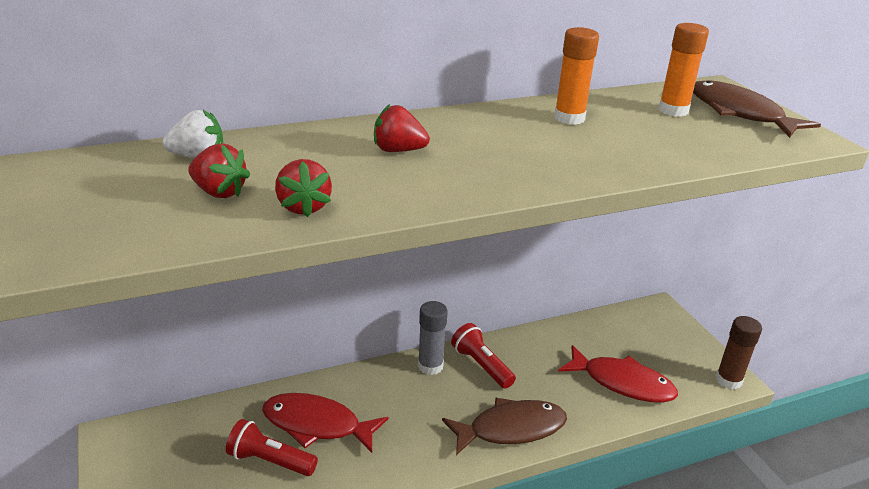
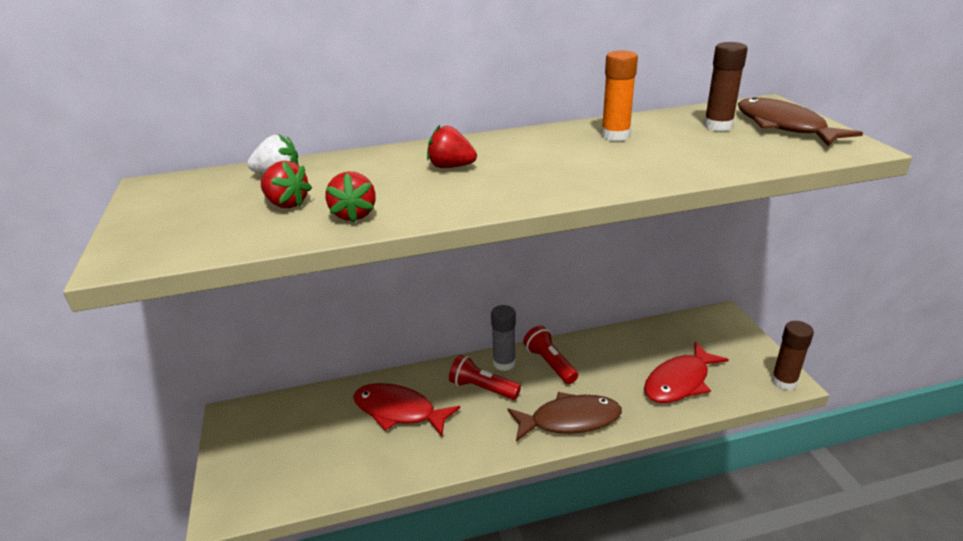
camera: 10 degrees right, 0 degrees up
(270, 461) = (355, 440): red flashlight -> red flashlight (482, 388)
(622, 383) = (679, 382): red fish -> red fish turned 105 degrees clockwise
(673, 110) = (718, 126): orange glue stick -> brown glue stick

